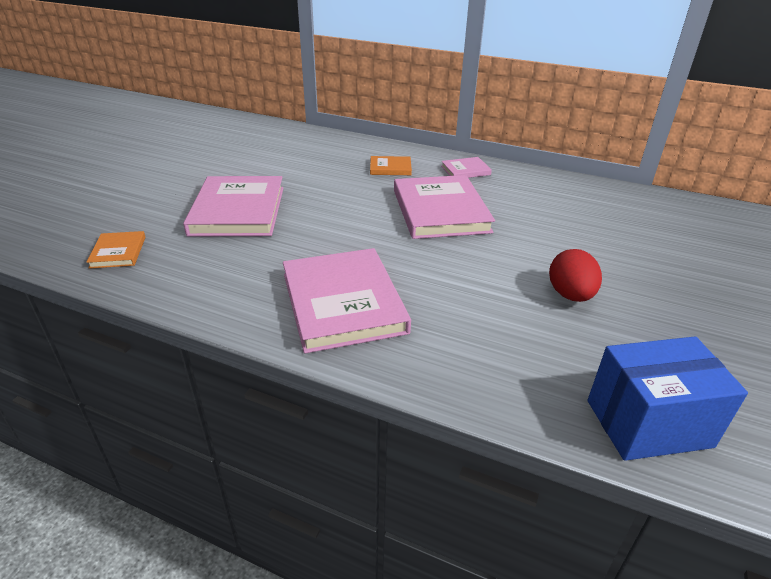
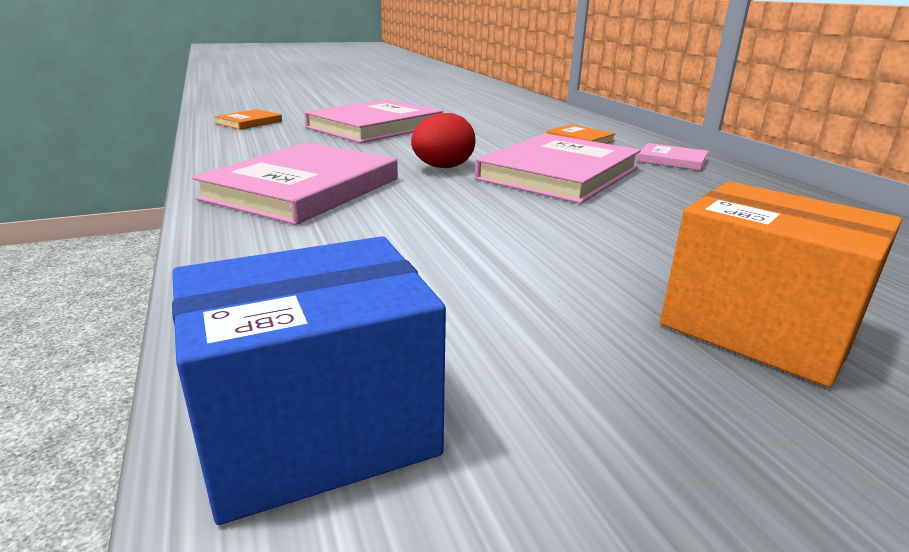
camera: 45 degrees right, 10 degrees down
(570, 295) = (550, 278): red egg -> red egg (443, 167)
(648, 423) = (318, 431): blue box -> blue box turned 60 degrees counterclockwise
(658, 279) = (756, 329): none -> orange box

